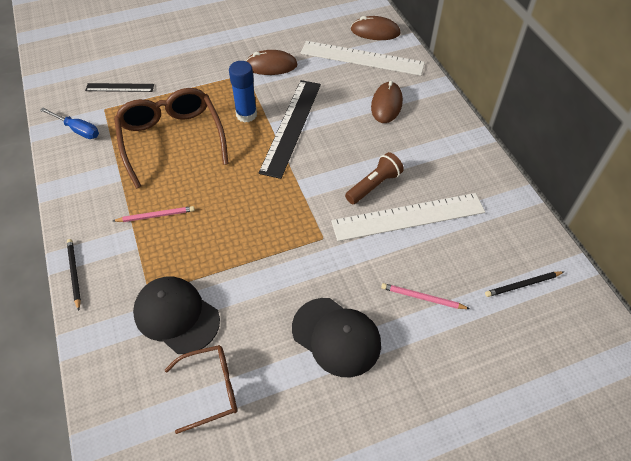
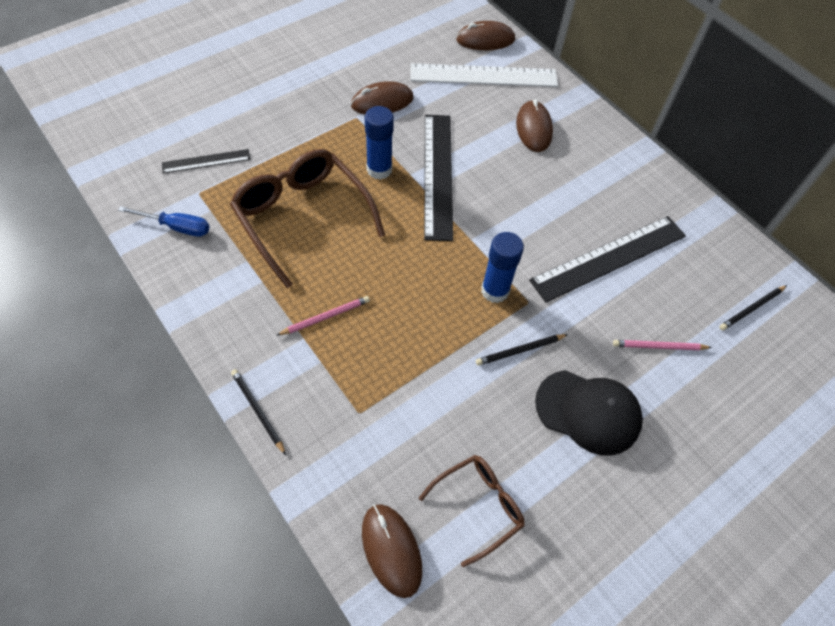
camera: 20 degrees left, 5 degrees up
(126, 404) = (391, 550): none -> brown mouse
(176, 316) = (403, 432): black cap -> none
(299, 223) = (495, 291): none -> blue glue stick
(299, 274) = (520, 350): none -> black pencil
(374, 185) = (558, 228): brown flashlight -> none
(408, 217) = (609, 258): white ruler -> black ruler

